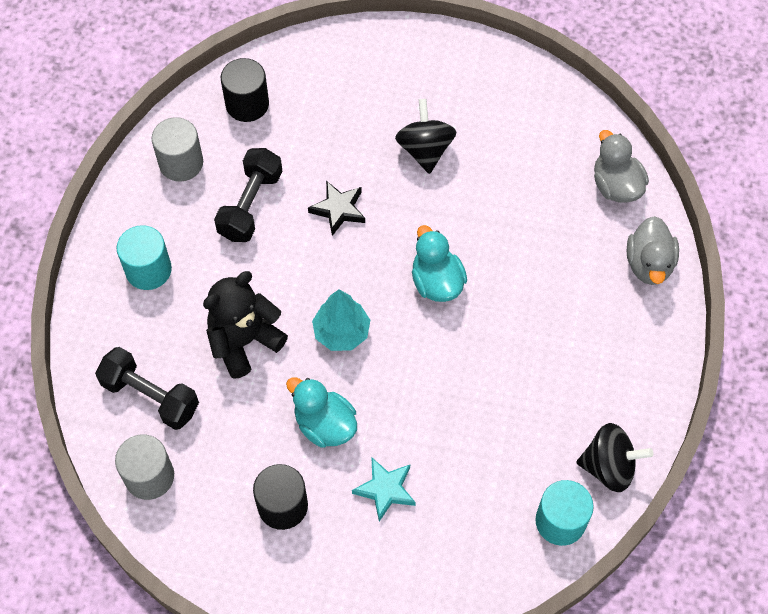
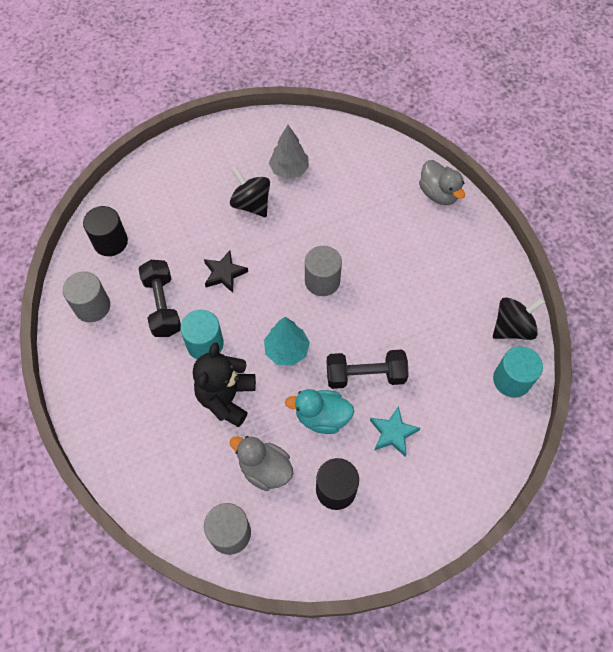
camera: 35 degrees left, 0 degrees up
(148, 270) = (122, 392): turquoise cylinder -> turquoise cylinder (205, 344)
(150, 396) = (189, 477): black dumbbell -> black dumbbell (365, 375)
(436, 282) = (322, 281): turquoise duck -> grey cylinder
(497, 135) = (289, 170): none -> grey tree
(616, 185) = (383, 159): grey duck -> grey duck (265, 469)

